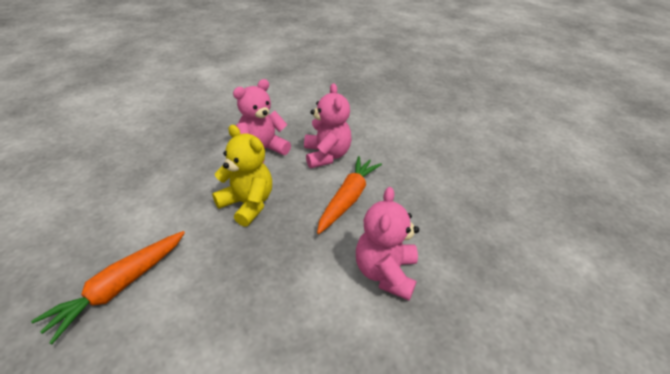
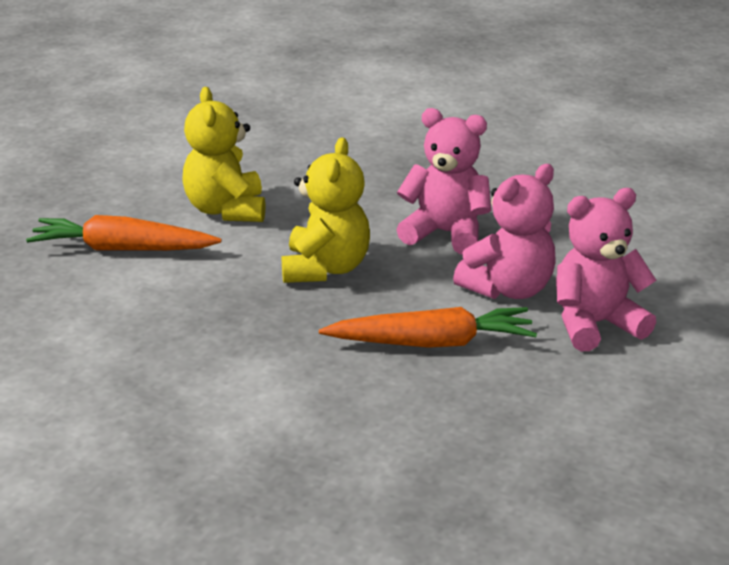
camera: 60 degrees right, 10 degrees down
(140, 216) = (226, 210): none -> yellow teddy bear
(385, 273) = (318, 422): pink teddy bear -> pink teddy bear (595, 324)

